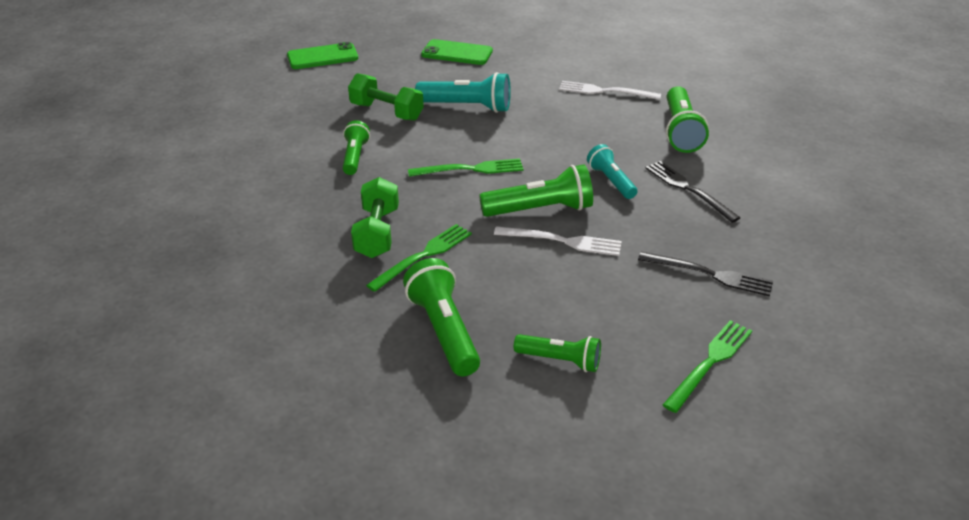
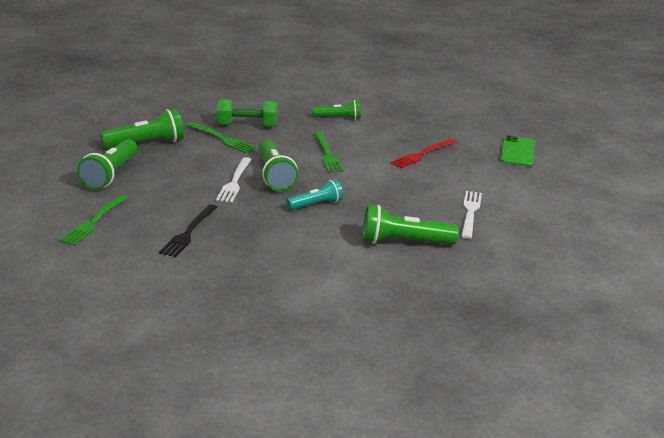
camera: 85 degrees right, 10 degrees down
(322, 57) = (486, 105): green phone -> none
(386, 112) = (405, 127): green dumbbell -> none
(467, 107) = (422, 154): turquoise flashlight -> red fork
(560, 361) = (110, 175): green flashlight -> green flashlight, size x1.57
(688, 189) = (306, 236): black fork -> none
(710, 363) = (93, 222): green fork -> green fork turned 75 degrees clockwise

